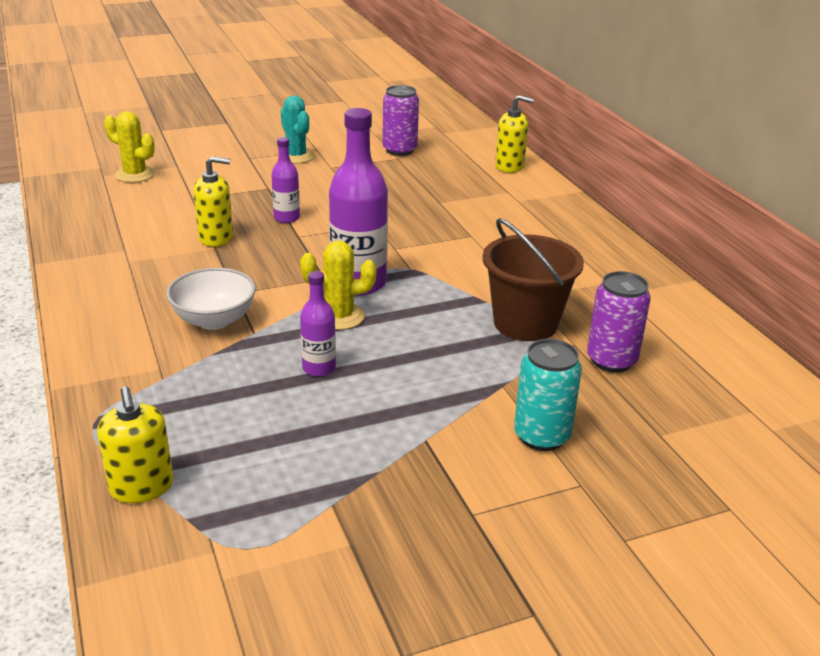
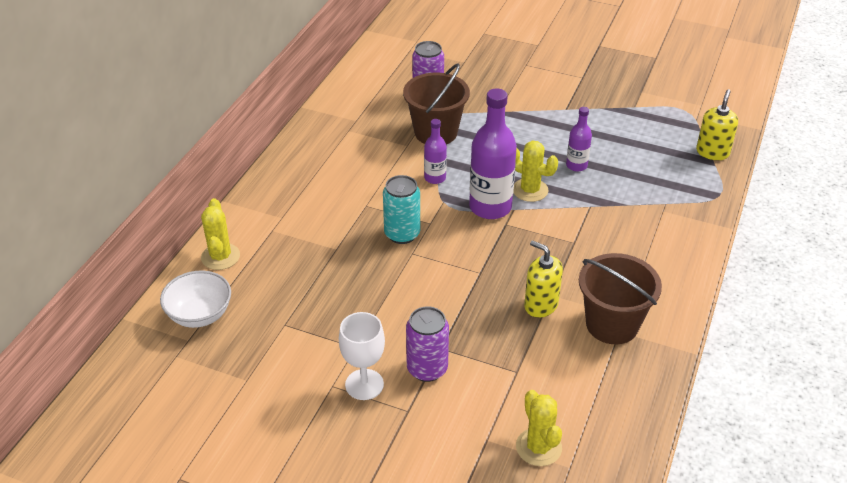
camera: 135 degrees left, 10 degrees up
(136, 251) = (612, 324): none -> brown bucket
(214, 320) = (606, 227): white bowl -> white bowl (200, 315)
(287, 218) = (467, 297): purple bottle -> purple bottle (435, 178)
(296, 156) = (364, 384): turquoise cactus -> white goblet
(399, 150) = (266, 335): purple can -> purple can (427, 369)
(509, 166) = (220, 257): yellow soap dispenser -> yellow cactus
(541, 436) = (514, 85): turquoise can -> turquoise can (402, 234)

